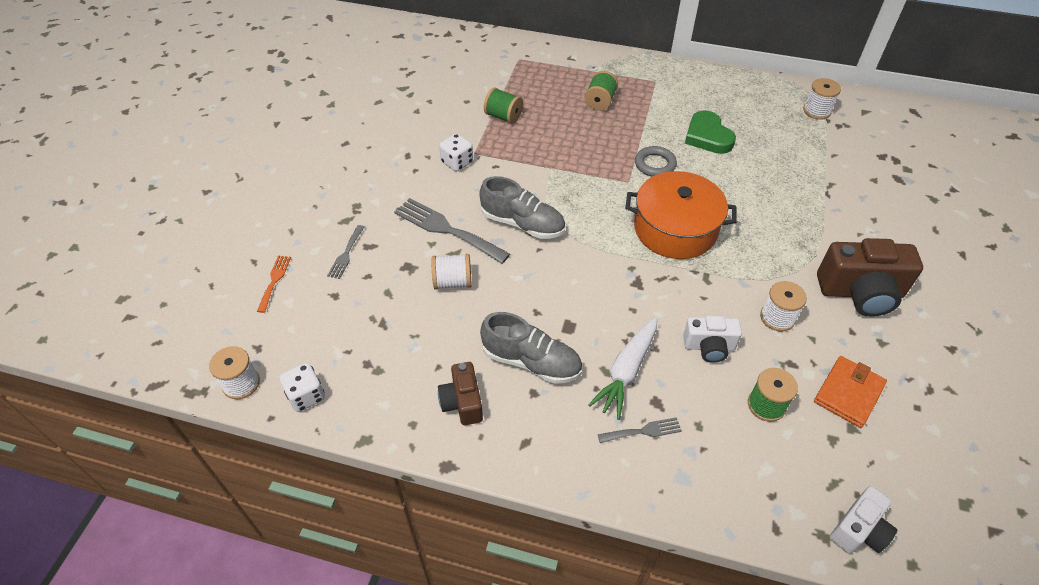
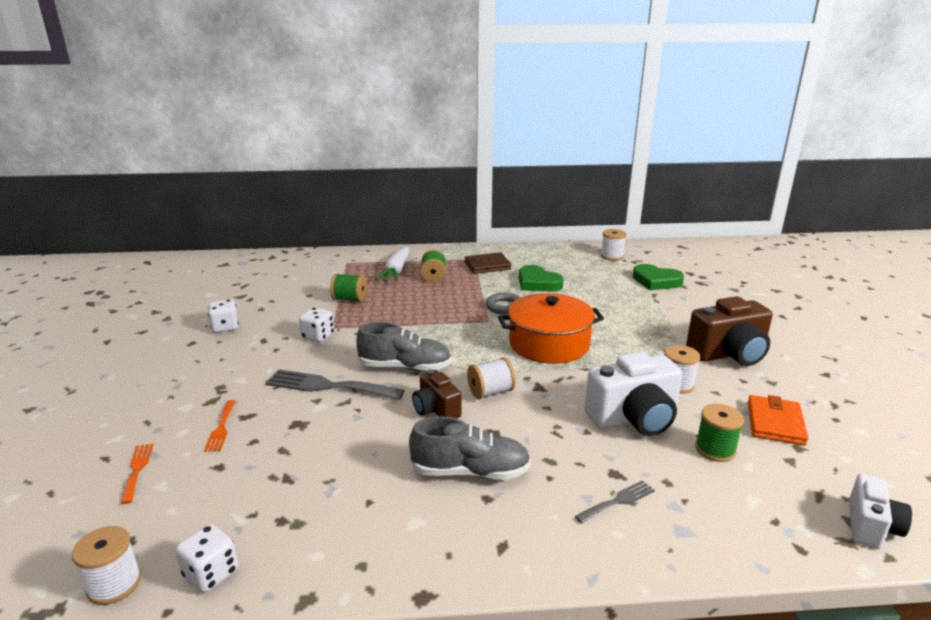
camera: 20 degrees left, 25 degrees down
(346, 254) = (221, 428): grey fork -> orange fork
(378, 129) = (225, 327): none -> white dice
(452, 282) = (353, 425): white spool -> white spool (490, 392)
(462, 402) = (412, 528): brown camera -> brown camera (436, 410)
(626, 371) = (571, 456): white carrot -> white carrot (396, 271)
(665, 96) = (487, 266): none -> brown wallet
(709, 347) = (634, 418): white camera -> white camera, size x1.71
(846, 164) = (656, 281): none -> green heart

